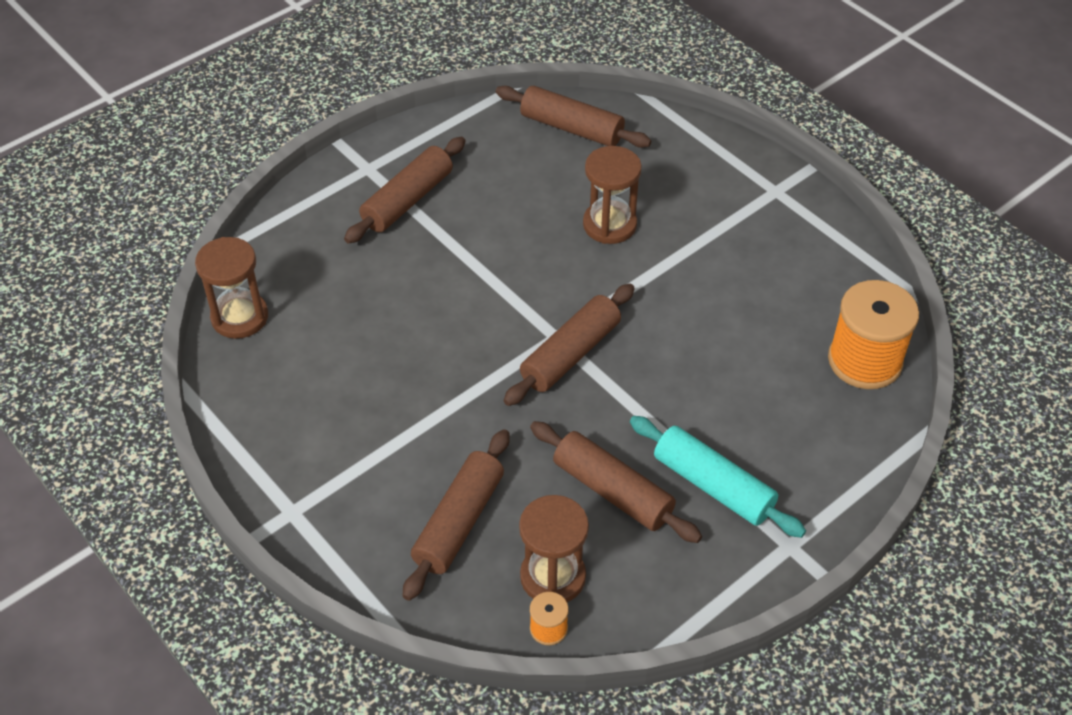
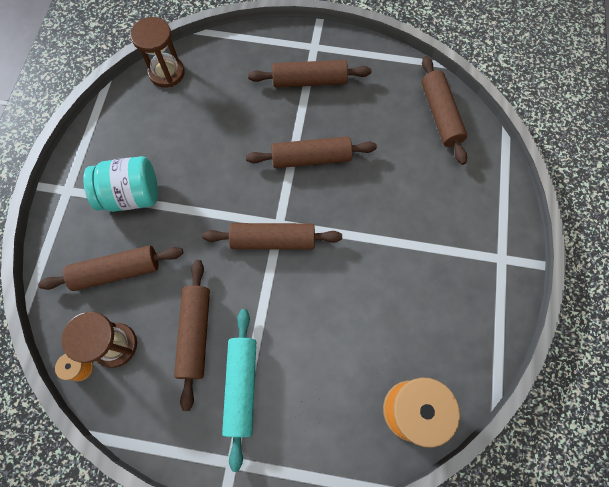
camera: 50 degrees right, 20 degrees up
(372, 450) = (131, 195): none -> turquoise jar
(506, 260) = (311, 158): none -> brown rolling pin
(609, 225) = (385, 189): brown hourglass -> none

